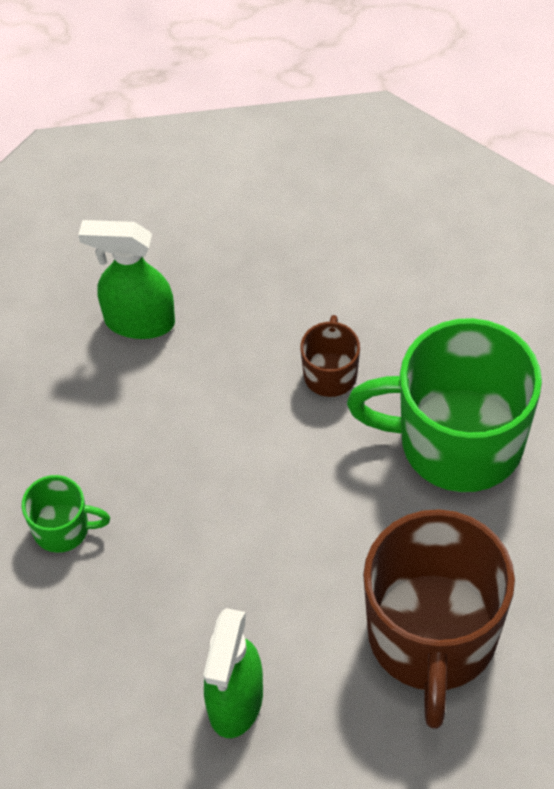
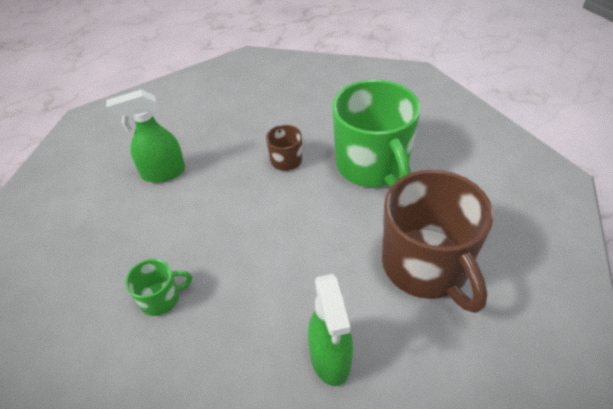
camera: 25 degrees left, 10 degrees down
(457, 441) = (373, 165): green mug -> green mug turned 90 degrees counterclockwise

